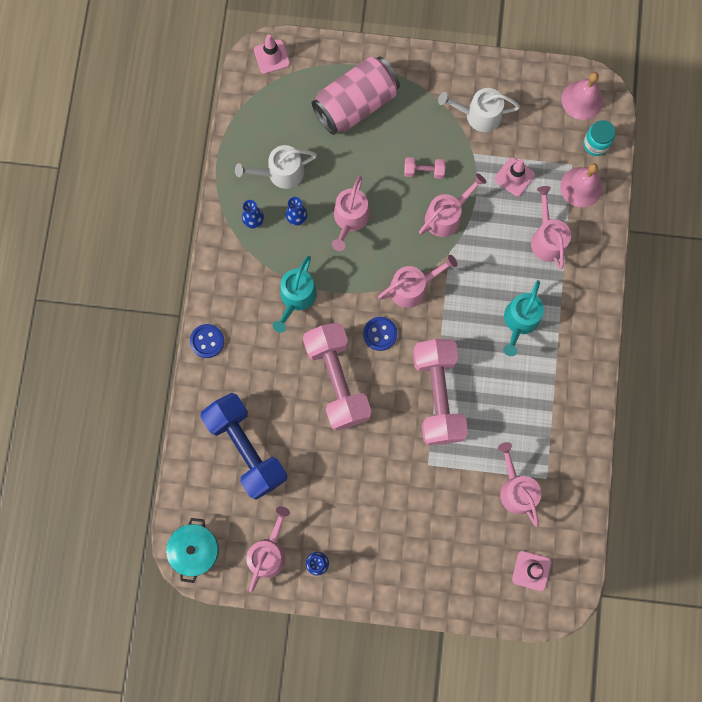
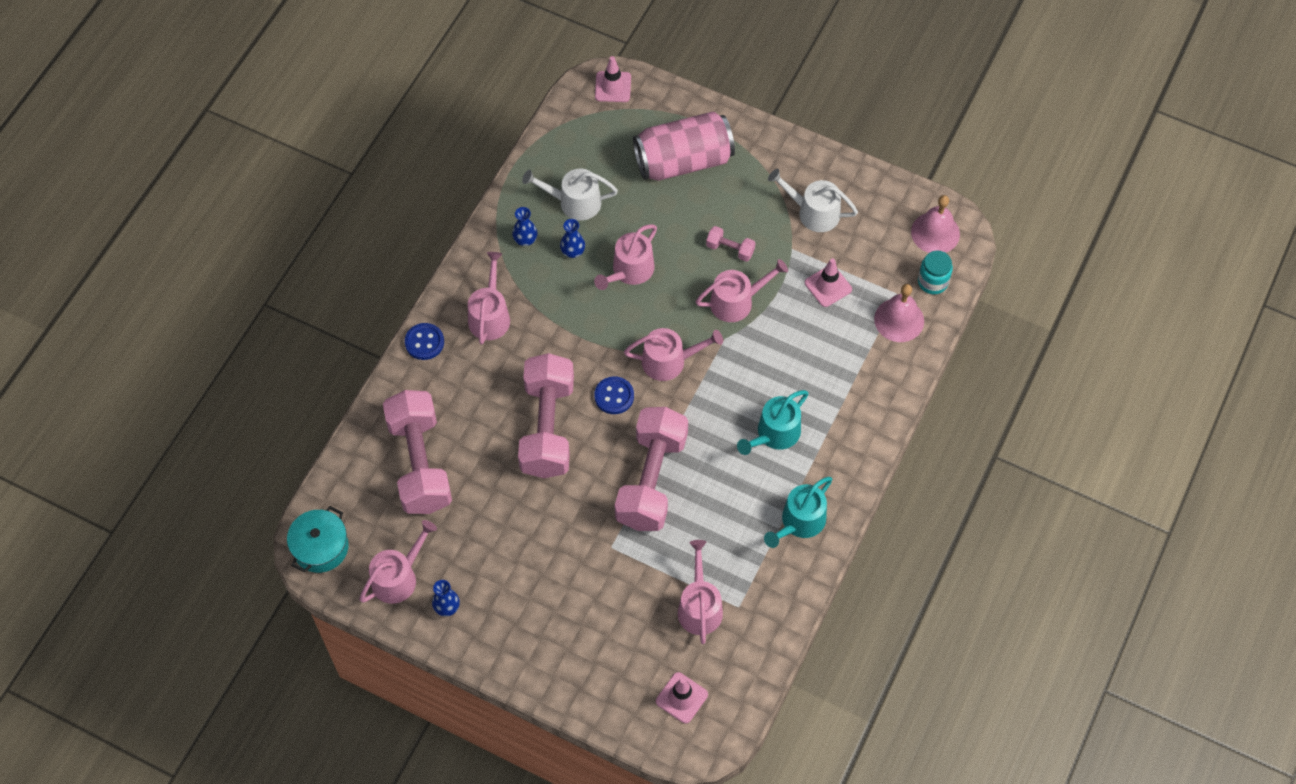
camera: 20 degrees right, 15 degrees down
(246, 448) = (420, 463): blue dumbbell -> pink dumbbell
(296, 297) = (538, 330): turquoise watering can -> turquoise watering can (799, 522)
(547, 239) = (839, 360): pink watering can -> pink watering can (490, 316)

